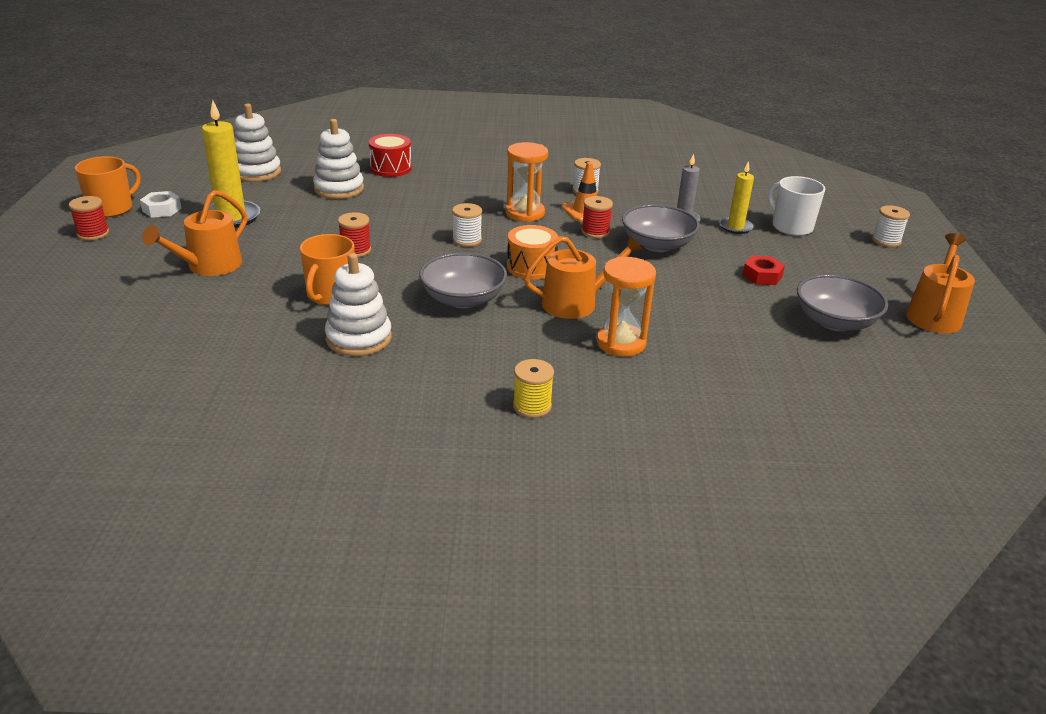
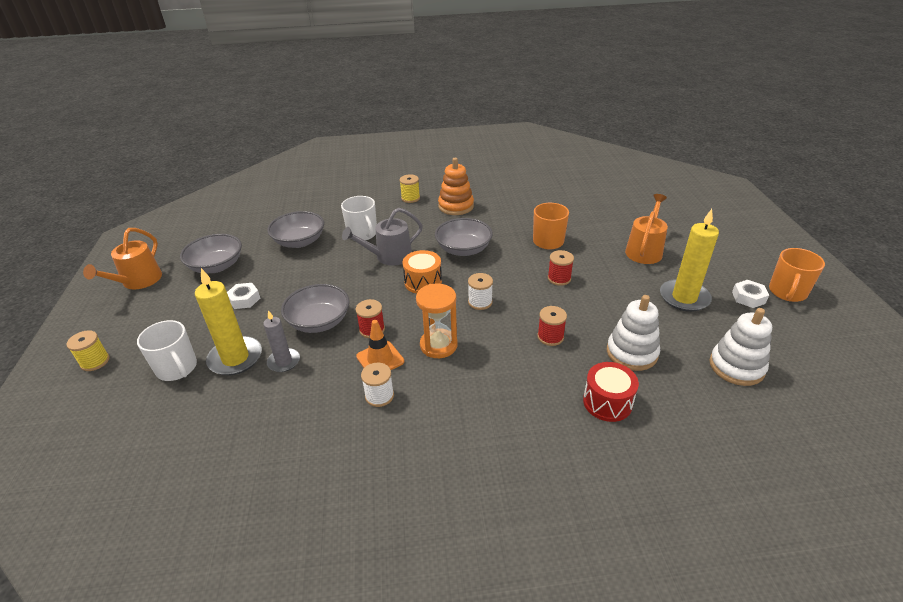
camera: 175 degrees right, 5 degrees up
(93, 233) = (759, 265): red spool -> red spool (550, 337)
(359, 338) = (512, 218): white stacking toy -> none
(447, 374) = (456, 206): none -> orange stacking toy
(575, 303) = (389, 256): orange watering can -> grey watering can
(621, 343) = (362, 234): orange hourglass -> white mug
(724, 343) = (299, 241): none -> grey bowl
(735, 227) = (235, 358): yellow candle -> yellow candle, size x1.66
(762, 276) = (244, 299): red nut -> white nut
(886, 241) = (95, 361): white spool -> yellow spool

